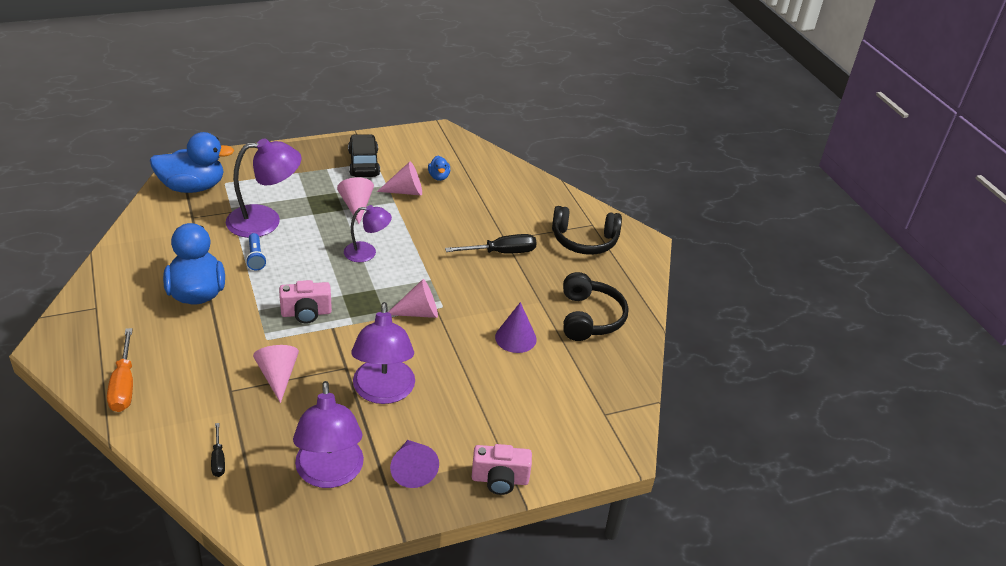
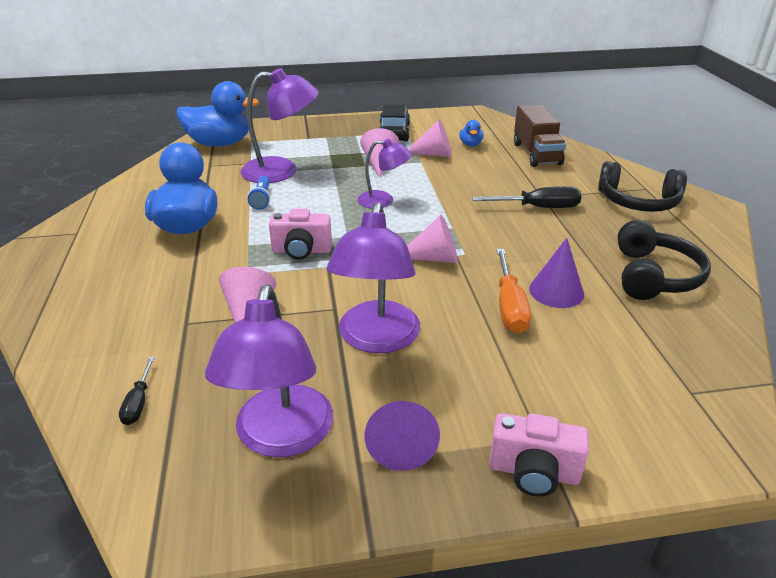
camera: 15 degrees right, 5 degrees down
(124, 385) = (66, 308): orange screwdriver -> orange screwdriver (509, 306)
(499, 186) = (536, 154): none -> brown truck

